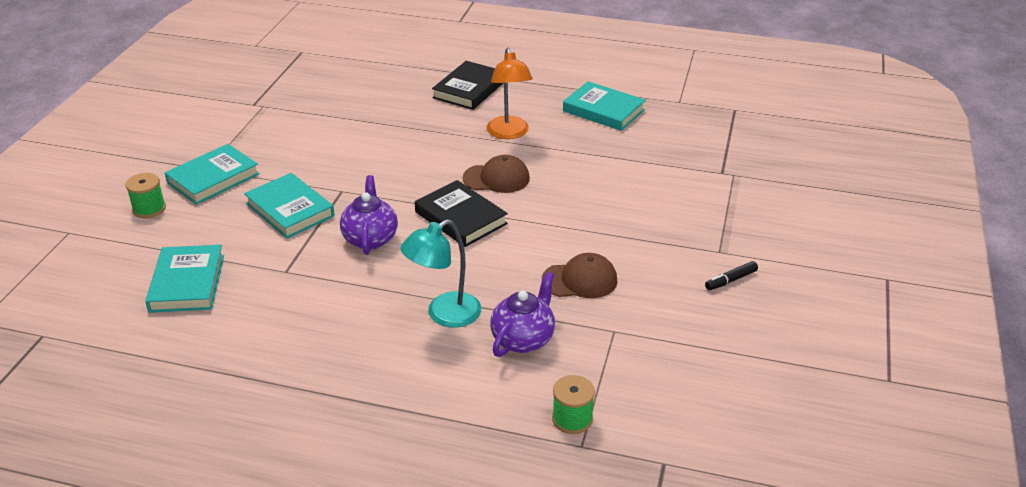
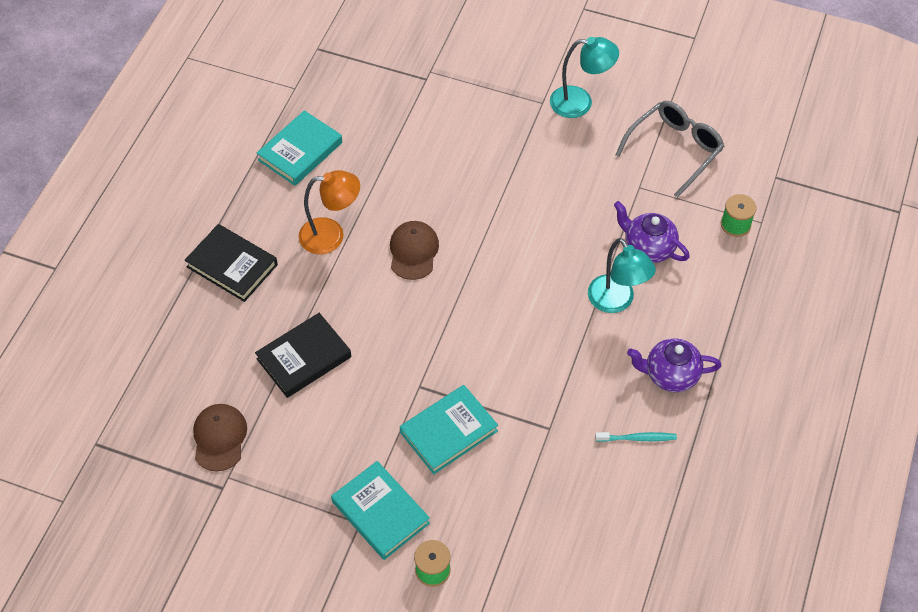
camera: 85 degrees left, 20 degrees up
(187, 283) = (563, 513): turquoise book -> none
(265, 333) = (637, 438): none -> turquoise toothbrush
(370, 239) = (503, 358): purple teapot -> purple teapot (670, 375)
(461, 218) = (477, 284): black book -> black book (304, 358)
(580, 280) = (575, 202): brown cap -> brown cap (219, 438)
(682, 361) = (674, 150): none -> grey glasses
(730, 280) = (580, 102): black marker -> turquoise lamp

